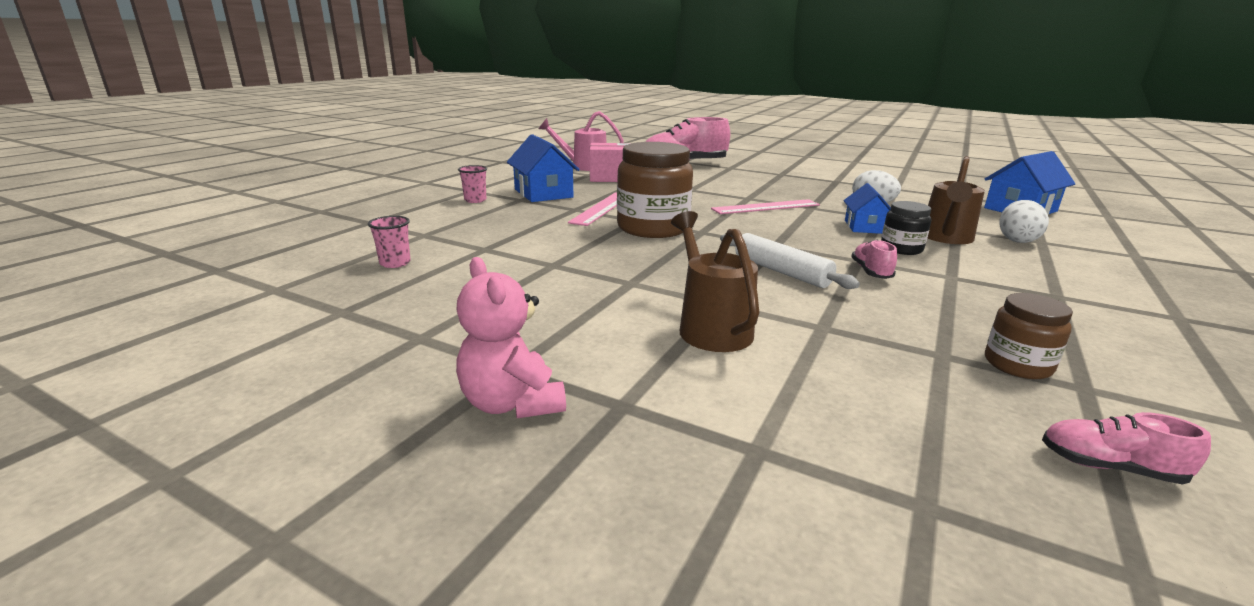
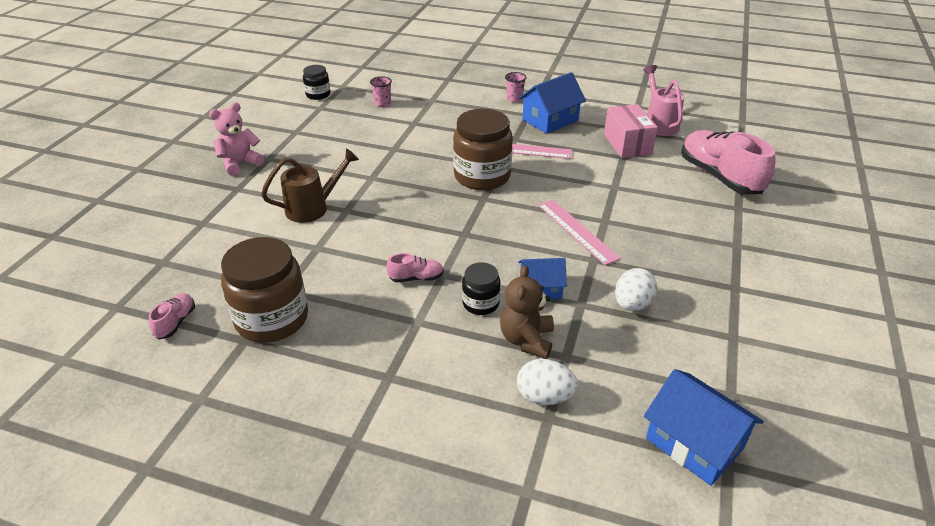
camera: 80 degrees right, 15 degrees up
(278, 311) = (318, 94): none -> black jar
(781, 271) = (405, 235): white rolling pin -> none
(945, 238) = (527, 340): brown watering can -> brown teddy bear
(1017, 365) = (272, 319): brown jar -> brown jar, size x1.92

